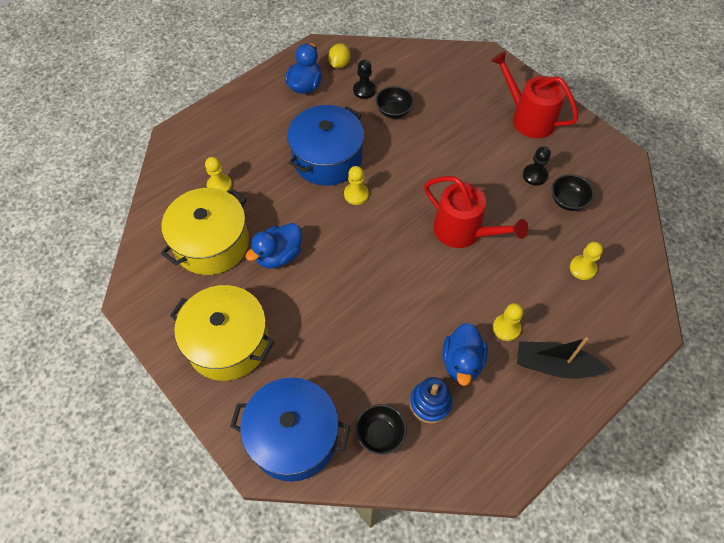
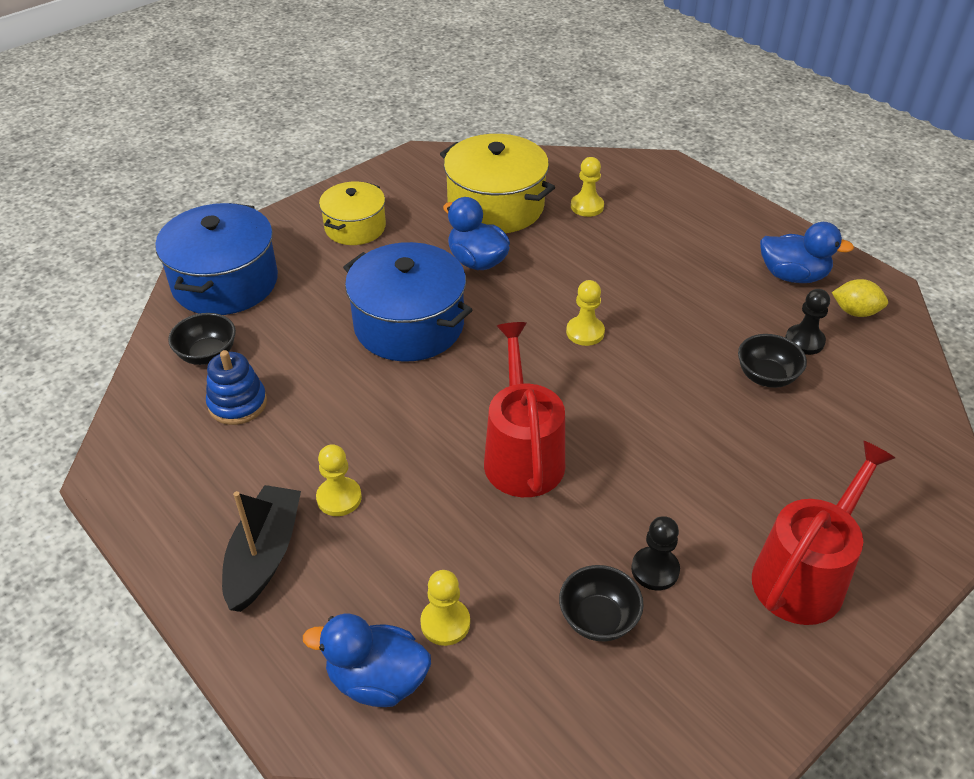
camera: 90 degrees right, 15 degrees down
(228, 342) = (355, 227): yellow pot -> yellow pot, size x0.62
(327, 158) = (649, 302): blue pot -> blue pot (409, 325)
(462, 362) = (291, 440): blue duck -> blue duck (377, 680)
(463, 231) = (522, 455): red watering can -> red watering can turned 135 degrees clockwise

